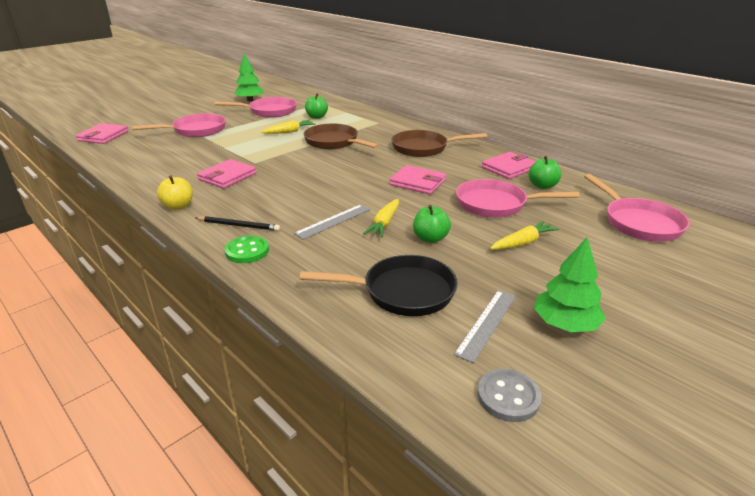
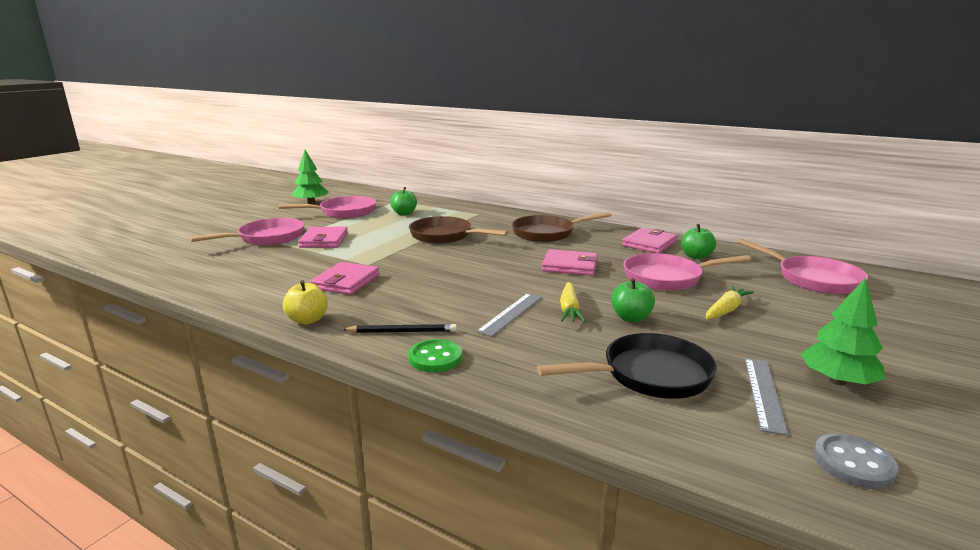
camera: 15 degrees left, 10 degrees down
(103, 136) = (145, 254): pink wallet -> pink wallet (324, 240)
(289, 132) = (384, 230): yellow carrot -> none

